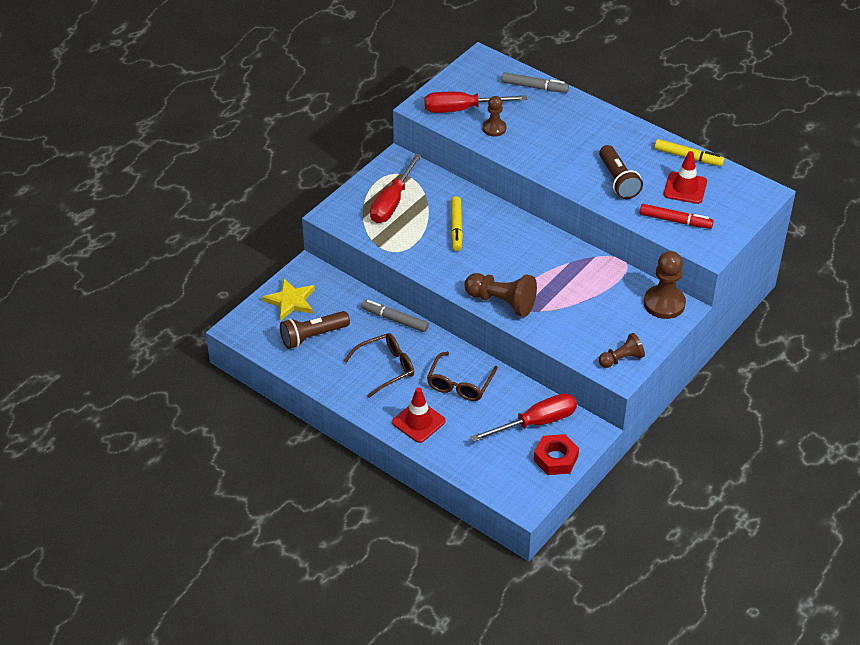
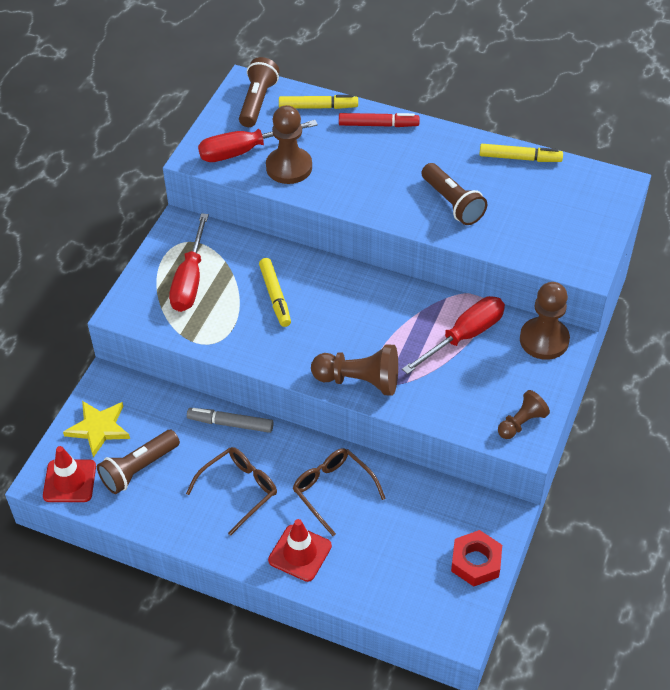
camera: 15 degrees left, 5 degrees up
(460, 384) = (333, 490): brown glasses -> brown glasses turned 135 degrees clockwise
(486, 74) = (257, 102): none -> brown flashlight
(494, 128) = (289, 167): brown pawn -> brown pawn, size x1.62
(534, 87) = (318, 107): grey marker -> yellow marker
(536, 423) = (437, 520): red screwdriver -> red screwdriver (464, 336)
(675, 221) = (534, 240): red marker -> red marker (378, 125)
(685, 188) = (530, 197): red traffic cone -> red traffic cone (69, 481)

